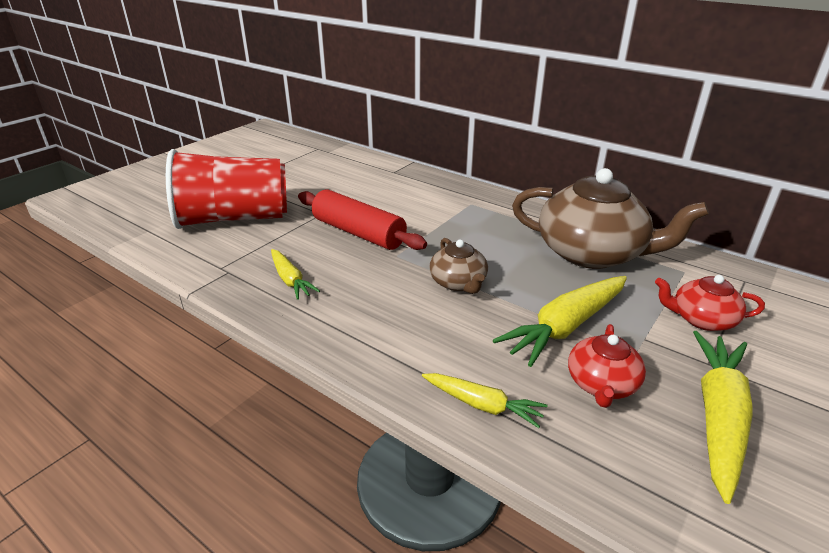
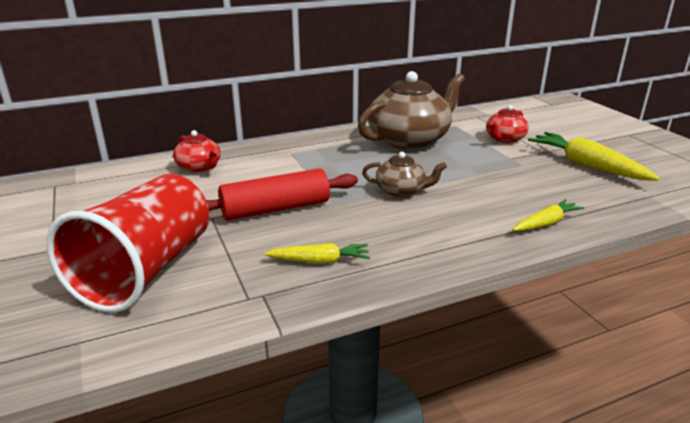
camera: 60 degrees left, 5 degrees down
(565, 327) = (484, 174): yellow carrot -> none
(601, 384) = (545, 183): red teapot -> red teapot (199, 167)

